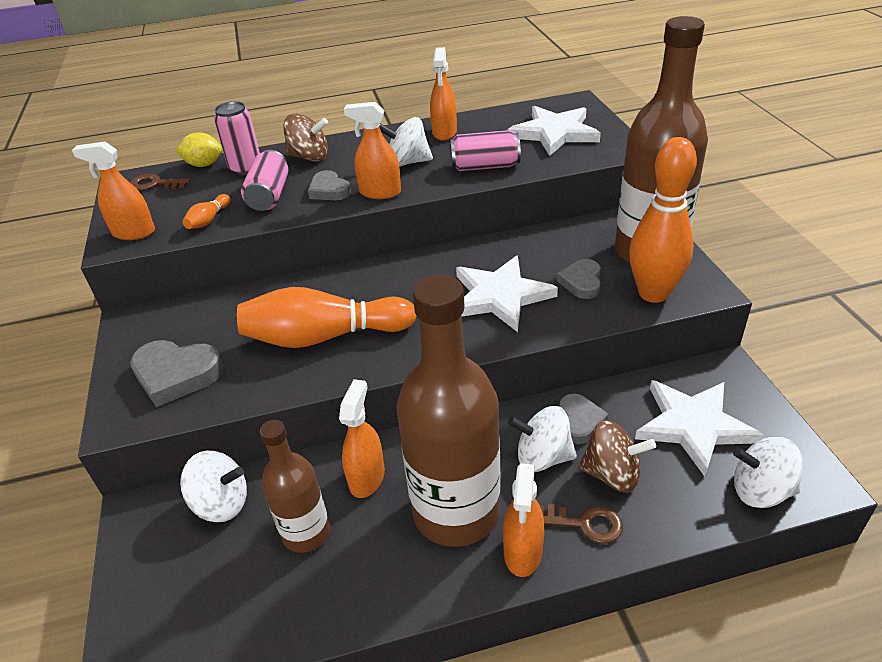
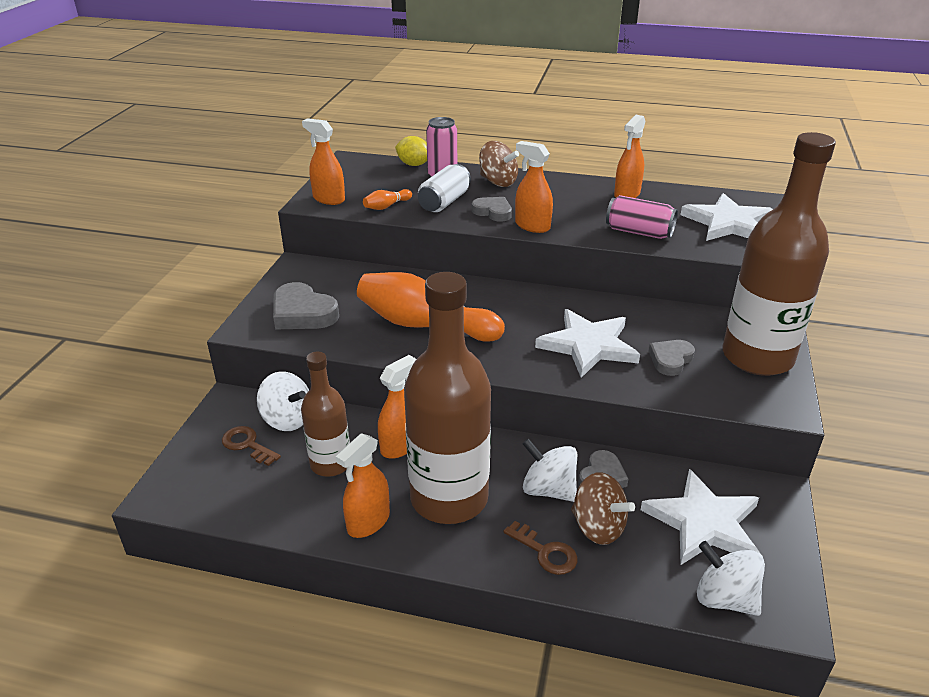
camera: 25 degrees right, 5 degrees down
(155, 184) = (368, 168): brown key -> brown key (247, 445)
(269, 195) = (444, 202): pink can -> white can
(329, 190) = (493, 212): grey heart -> grey heart turned 135 degrees clockwise
(407, 162) = (574, 209): white spinning top -> none
(523, 552) = (479, 549): orange spray bottle -> orange spray bottle (368, 522)
(653, 293) = (730, 392): orange bowling pin -> none

